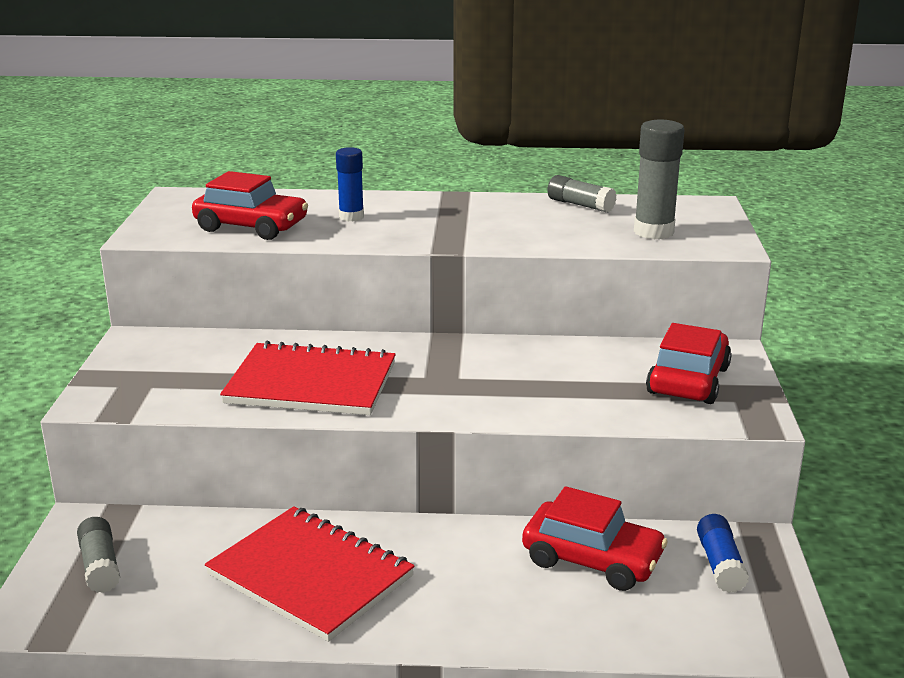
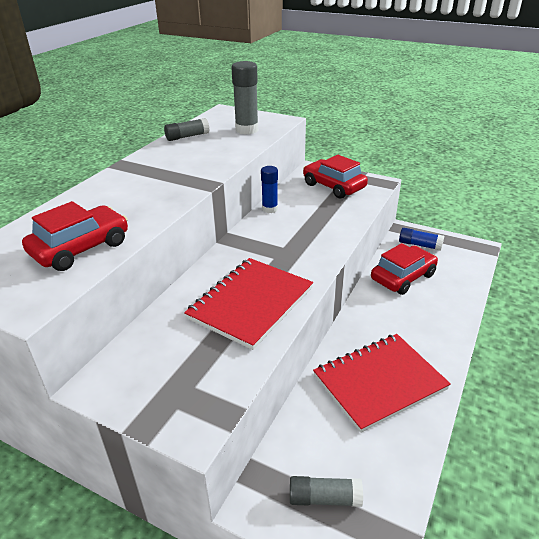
camera: 65 degrees left, 10 degrees up
(351, 217) = (114, 205): blue glue stick -> blue glue stick (270, 209)

